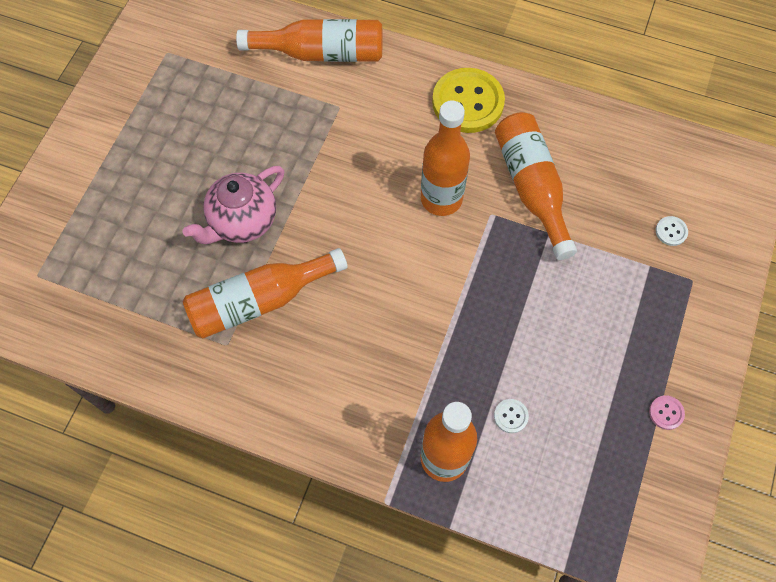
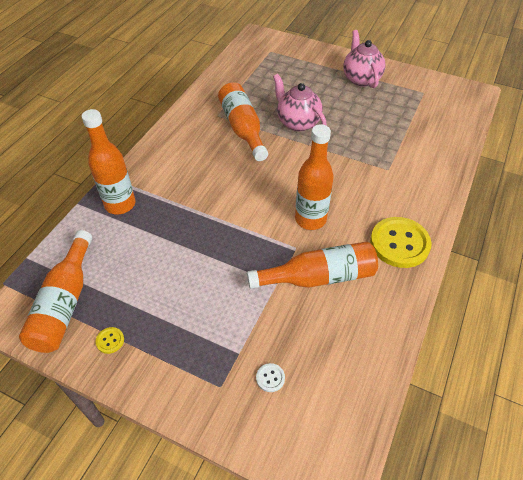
camera: 95 degrees right, 15 degrees down
(129, 133) = (361, 79): none -> pink teapot
(321, 53) = (435, 162): orange bottle -> orange bottle (65, 303)
(510, 416) = (137, 241): white button -> none
(666, 413) = (110, 341): pink button -> yellow button

